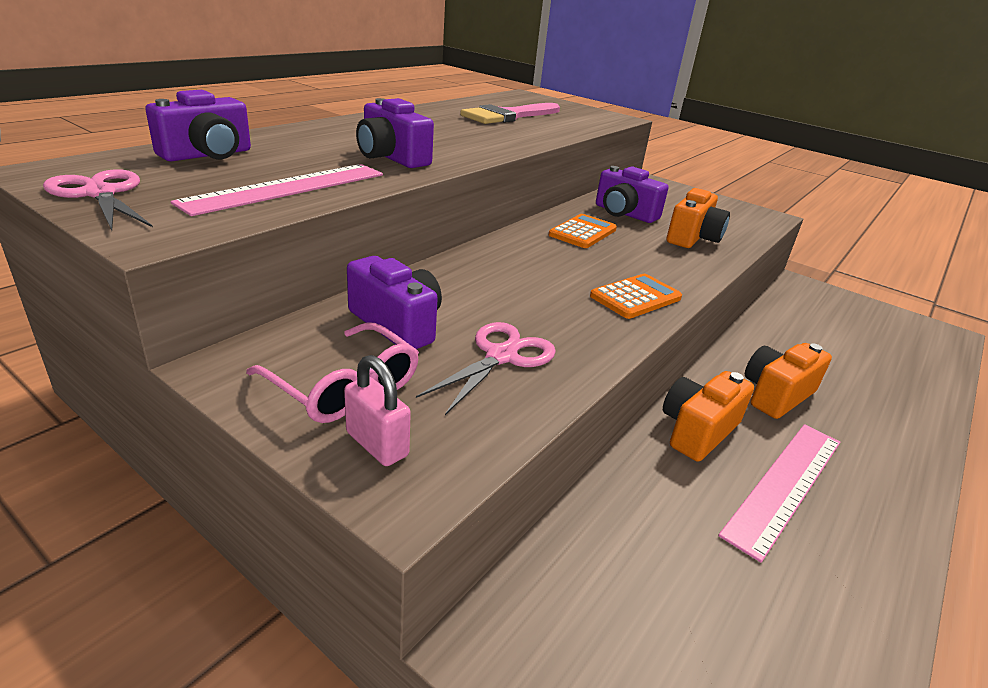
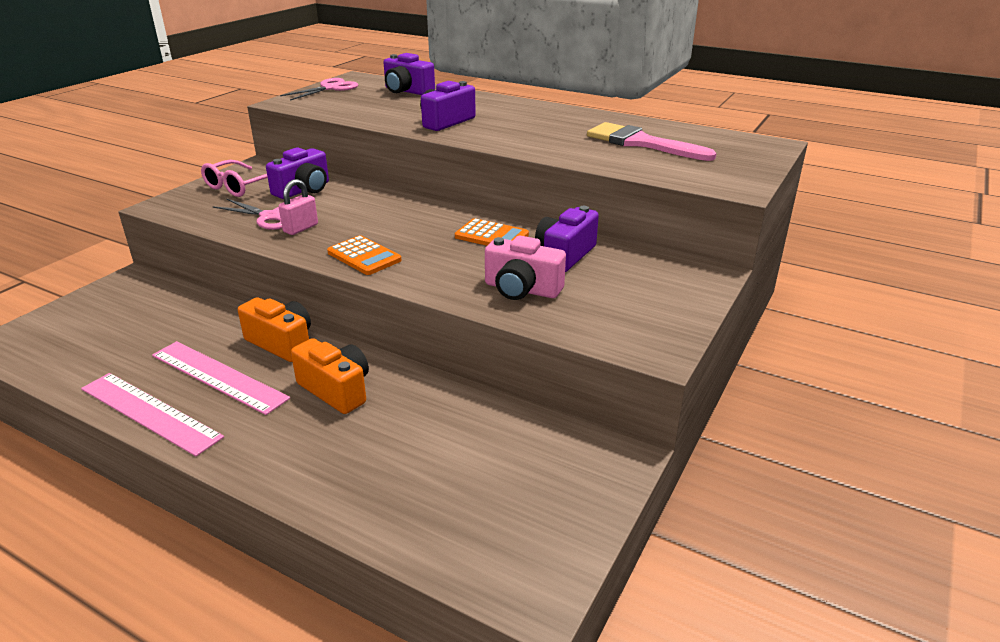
camera: 85 degrees right, 0 degrees up
(287, 188) = (361, 110): pink ruler -> pink ruler (150, 412)
(377, 444) = (194, 198): pink padlock -> pink padlock (300, 228)
(693, 238) = (522, 289): orange camera -> pink camera

